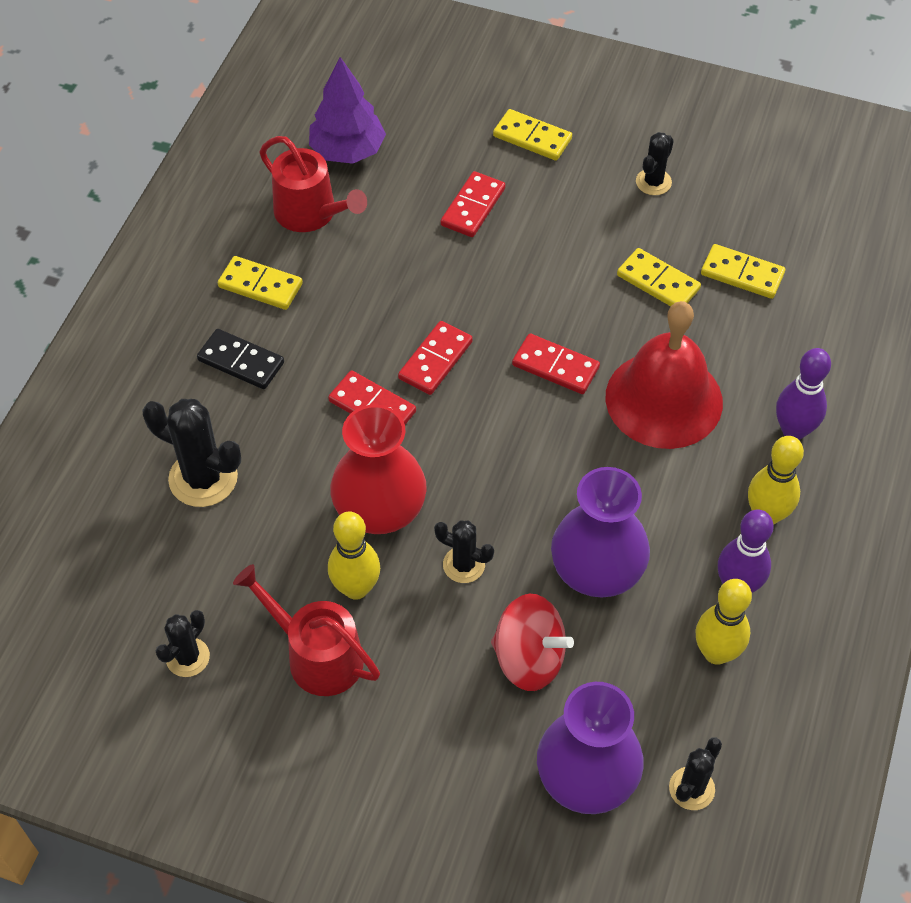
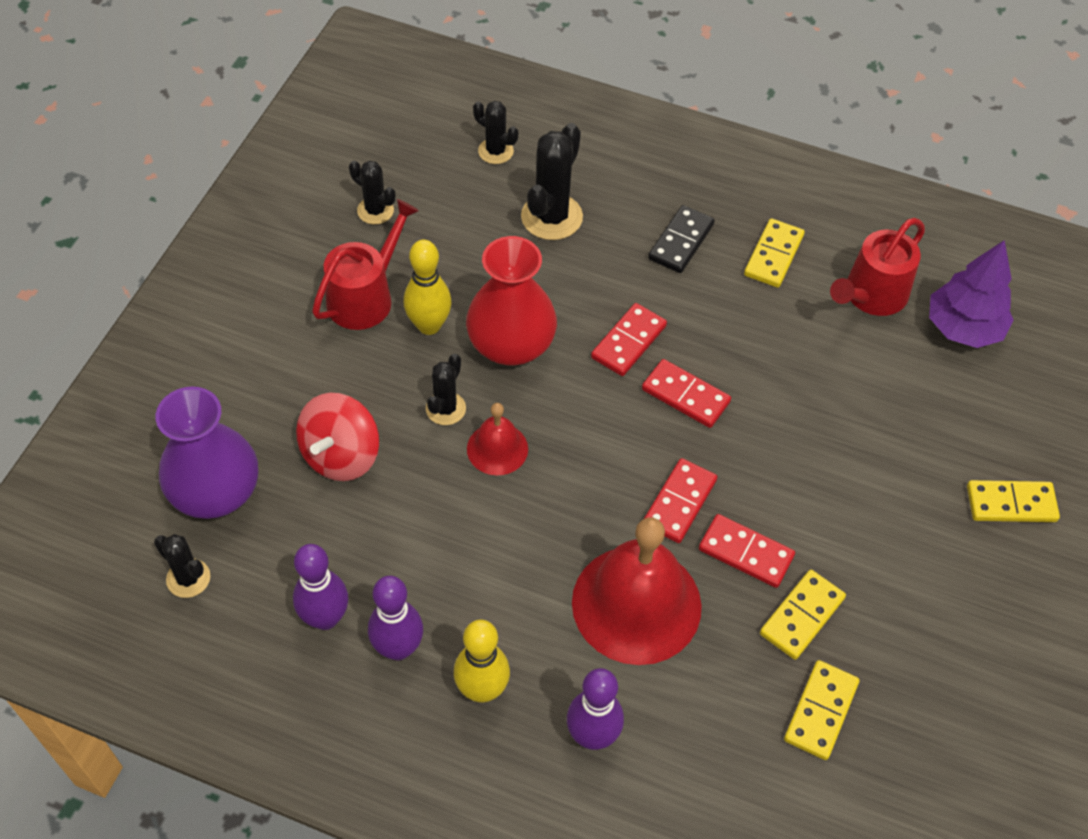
camera: 90 degrees right, 0 degrees up
(473, 207) = (896, 439): red domino -> red domino (746, 552)
(509, 516) = (497, 448): none -> red bell
(532, 137) = (1011, 504): yellow domino -> yellow domino turned 60 degrees clockwise
(597, 570) = (429, 520): purple vase -> none
(653, 182) = (958, 628): black cactus -> black cactus (495, 151)
(716, 652) = (325, 618): yellow bowling pin -> purple bowling pin

